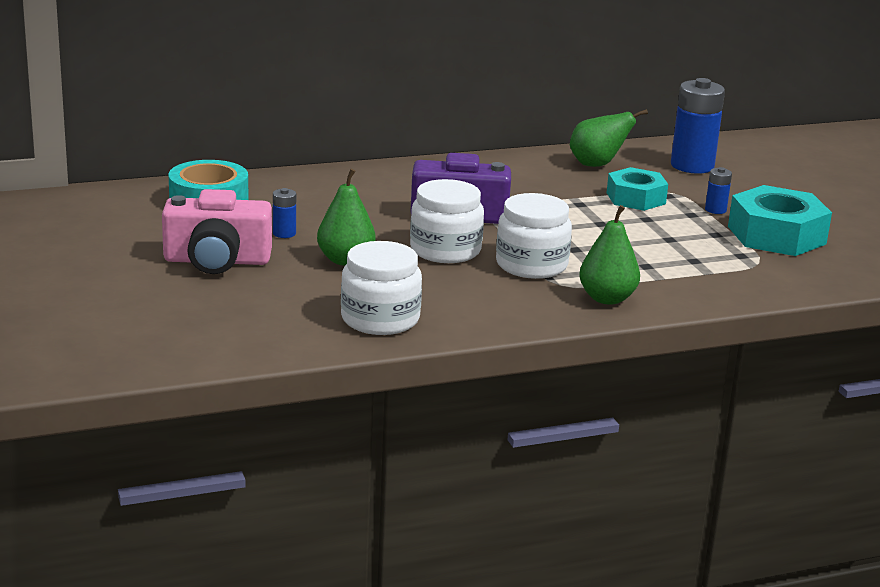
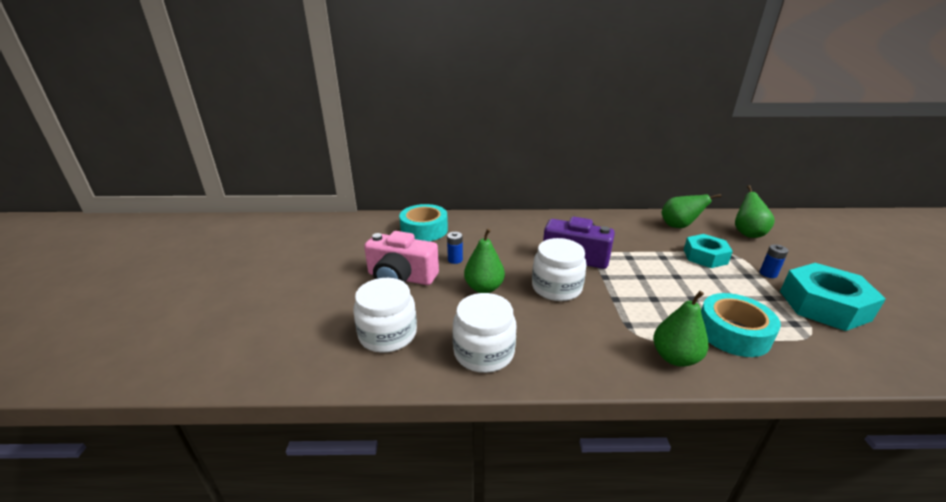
camera: 20 degrees right, 5 degrees up
(531, 265) = (617, 310): white jar -> white jar (388, 334)
(671, 271) = (732, 333): none -> turquoise tape
(692, 166) = (747, 233): blue battery -> green pear

